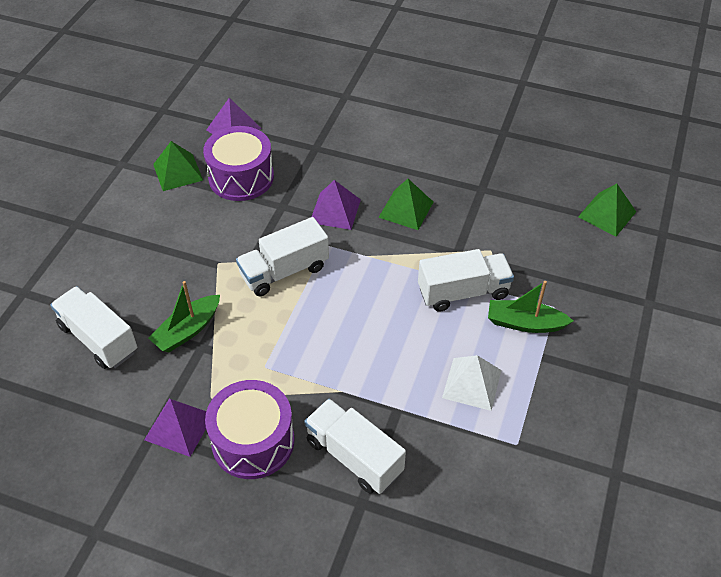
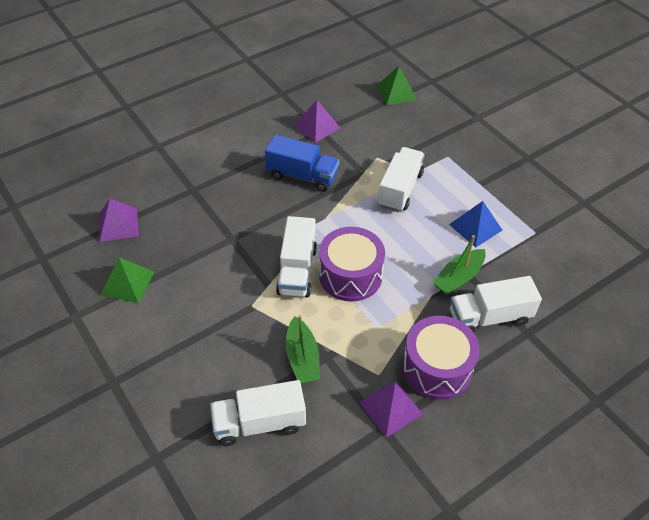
camera: 55 degrees left, 0 degrees up
(241, 177) = (176, 247): purple drum -> purple drum (350, 275)
(335, 211) = (266, 212): purple pyramid -> purple pyramid (316, 126)
(406, 209) = (302, 176): green pyramid -> blue truck
(472, 383) = (475, 227): white pyramid -> blue pyramid
(525, 323) = (449, 176): green boat -> green boat (458, 277)

